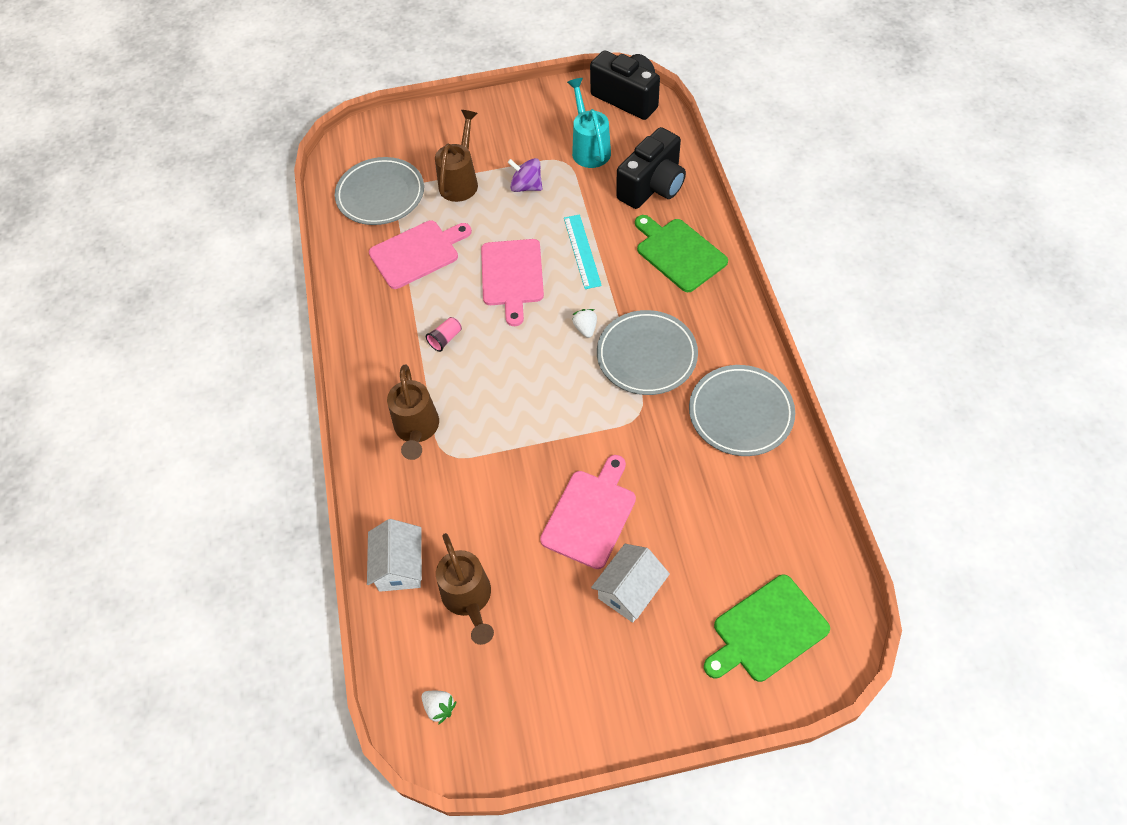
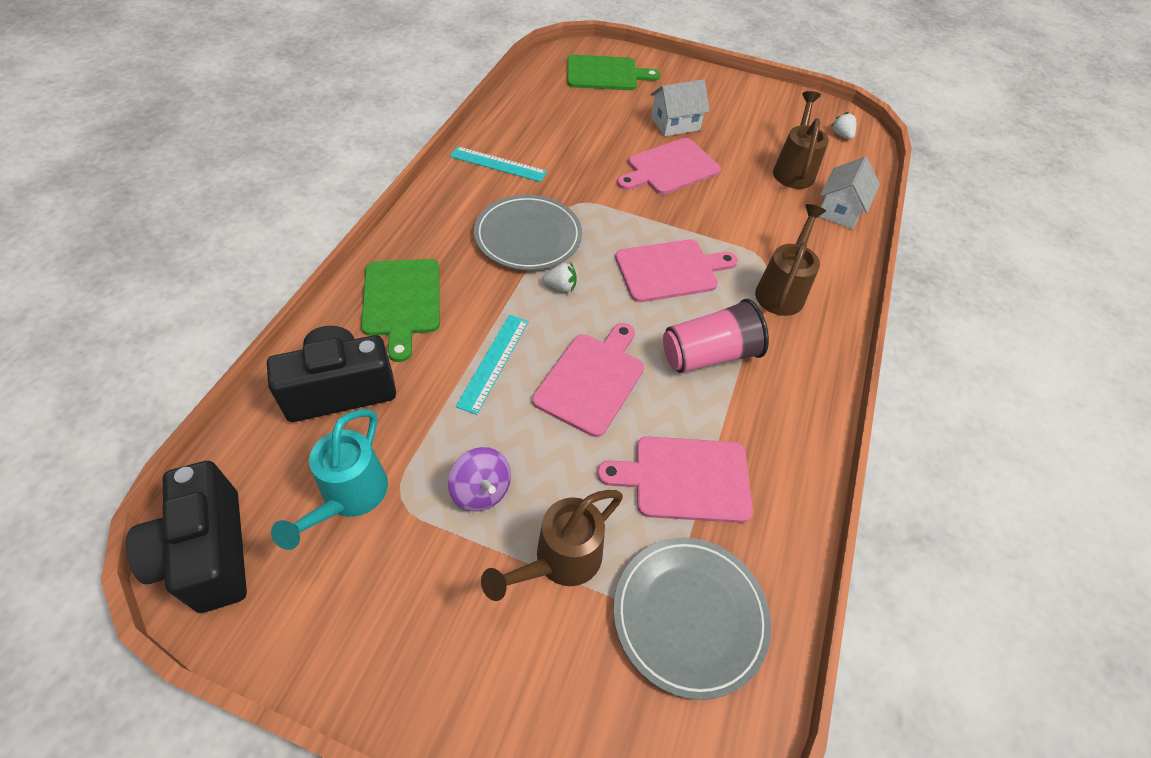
camera: 155 degrees left, 5 degrees down
(445, 339) = (709, 355): pink cup -> pink cup, size x2.18
(515, 393) = (670, 270): none -> pink cutting board
(585, 328) = (561, 286): white strawberry -> white strawberry turned 105 degrees counterclockwise
(740, 413) = (498, 164): grey plate -> turquoise ruler

